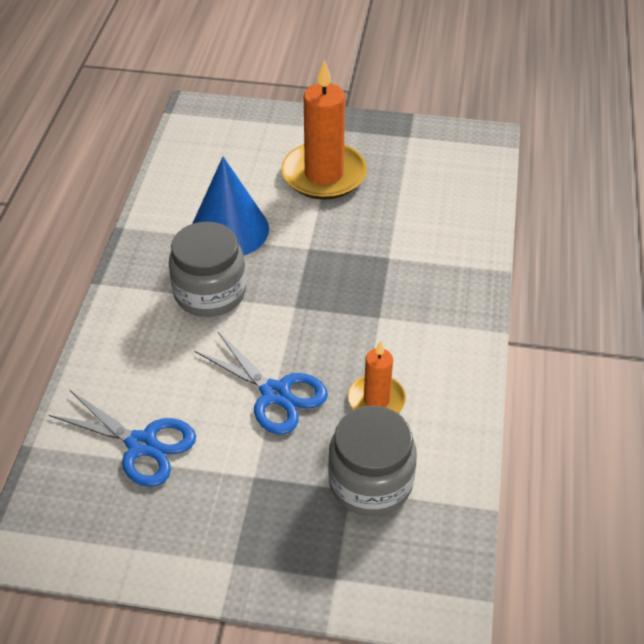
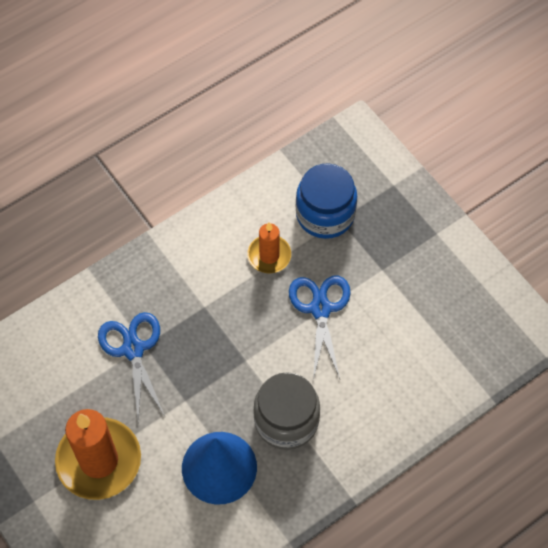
camera: 135 degrees left, 15 degrees up
(142, 444) = (426, 342): blue scissors -> blue scissors (133, 349)
(370, 482) = (325, 214): grey jar -> blue jar

